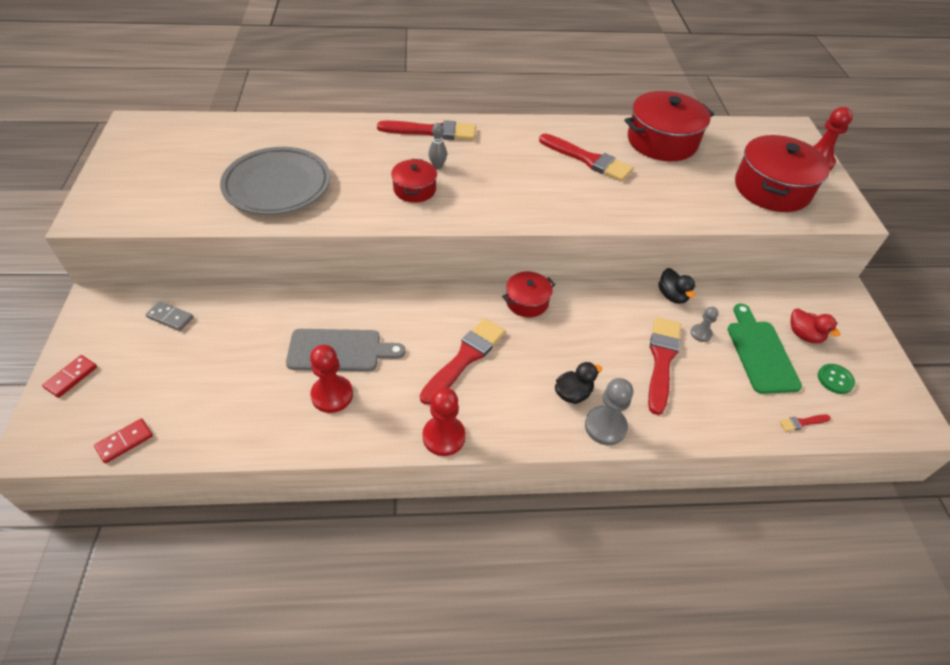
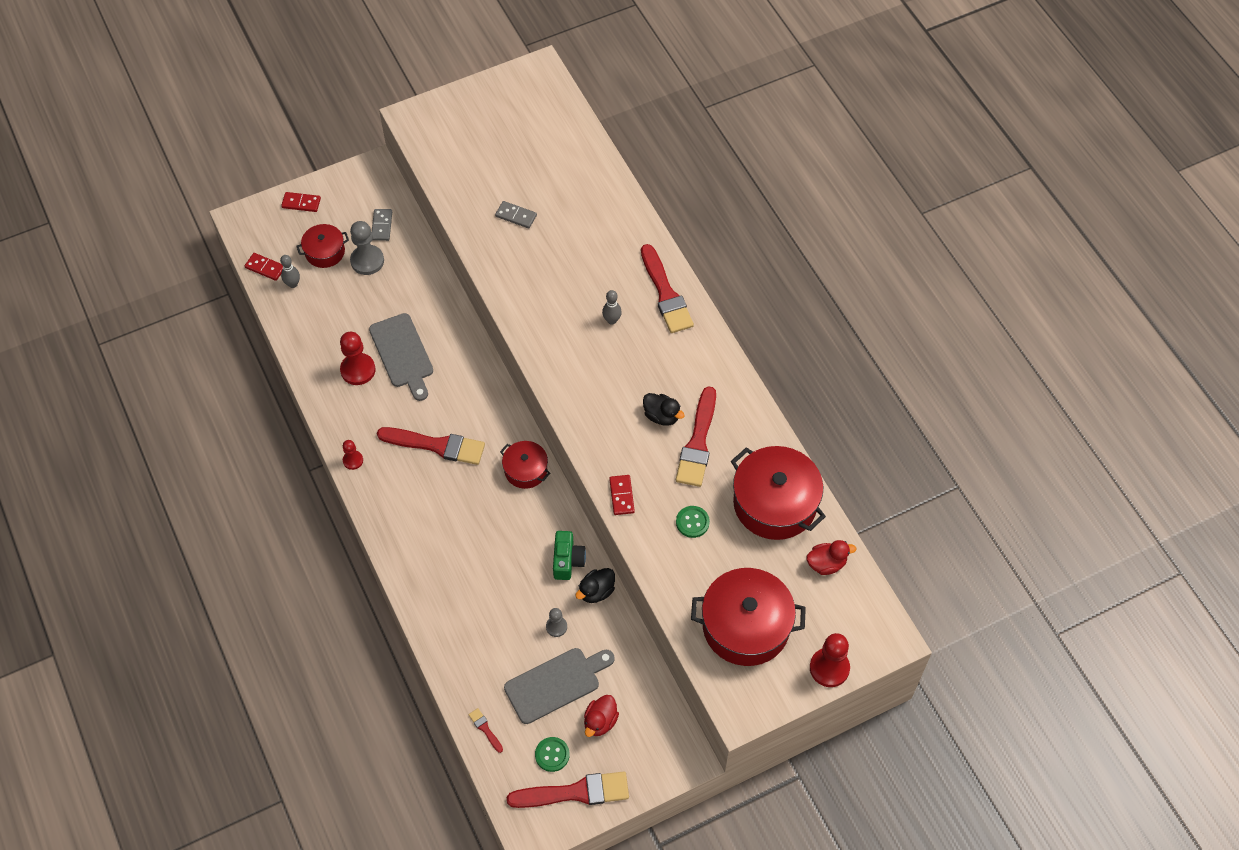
camera: 70 degrees right, 10 degrees up
(172, 420) = (293, 284): none -> grey bowling pin
(277, 186) = (516, 216): grey plate -> grey domino
(414, 189) = (567, 316): red pot -> red pot (325, 252)
(444, 436) = (353, 460): red pawn -> red pawn, size x0.57
(573, 393) = (435, 538): black duck -> black duck (661, 416)
(605, 426) = (412, 572): grey pawn -> grey pawn (367, 261)
(622, 215) = (622, 496): none -> red domino
(634, 304) = (567, 560): none -> green camera
(662, 360) = (506, 599): red brush -> red brush (575, 792)
(664, 185) = (692, 522): none -> green button
(724, 135) = (826, 564): none -> red duck
(760, 353) = (556, 684): green cutting board -> grey cutting board

